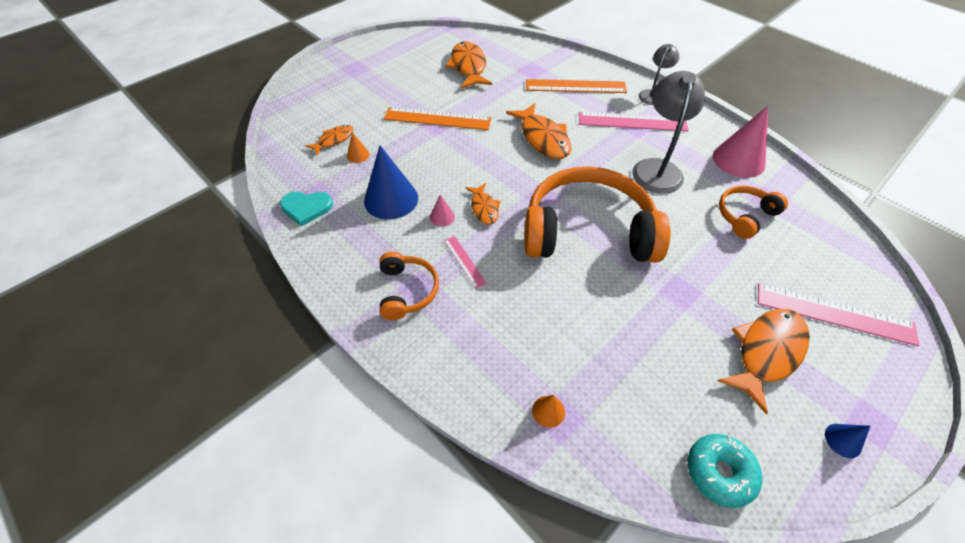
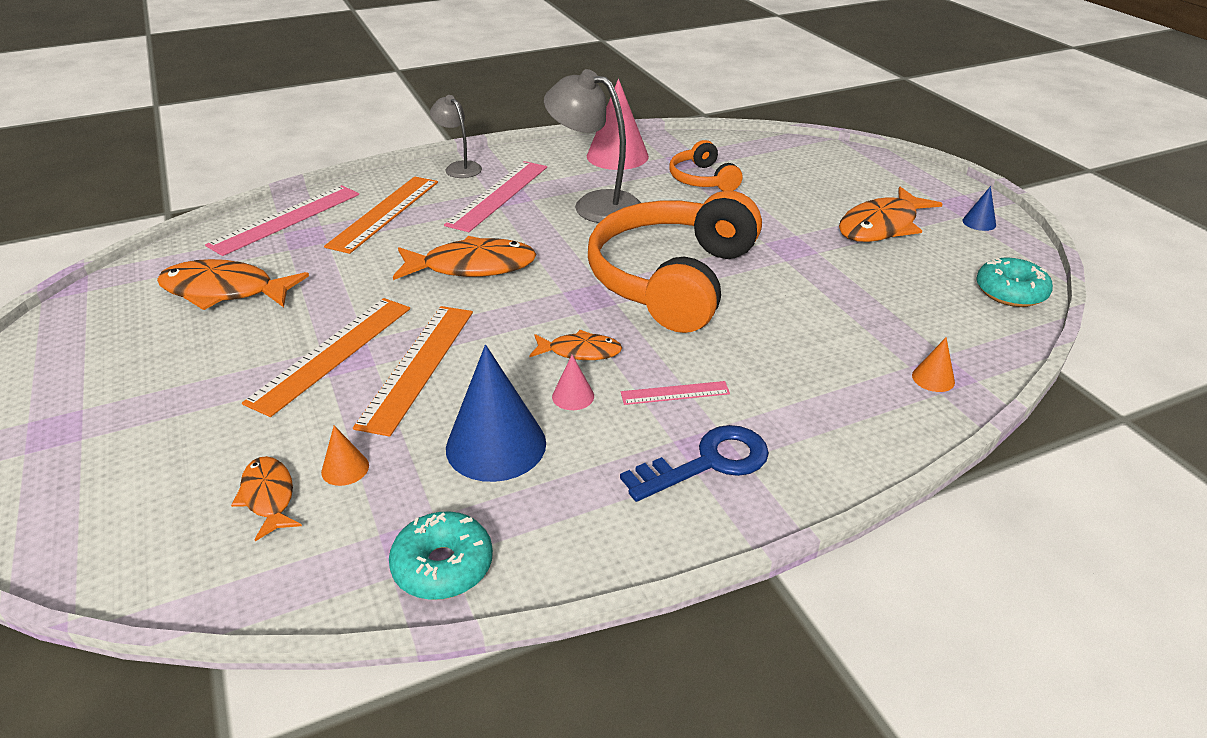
camera: 70 degrees left, 15 degrees down
(306, 208) = (443, 566): turquoise heart -> turquoise donut
(407, 291) = (708, 463): orange headphones -> blue key
(441, 150) = (417, 366): none -> orange ruler
(766, 353) = (881, 226): orange fish -> orange fish turned 105 degrees counterclockwise
(834, 313) = (845, 179): pink ruler -> pink ruler (286, 219)

